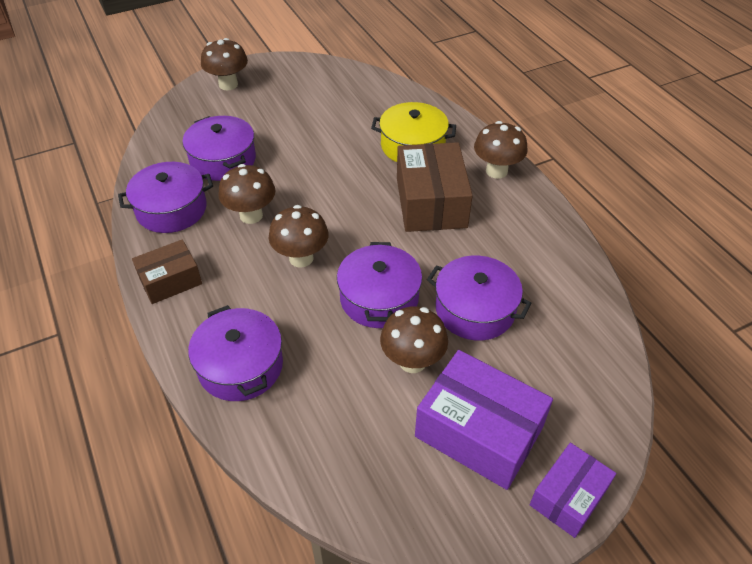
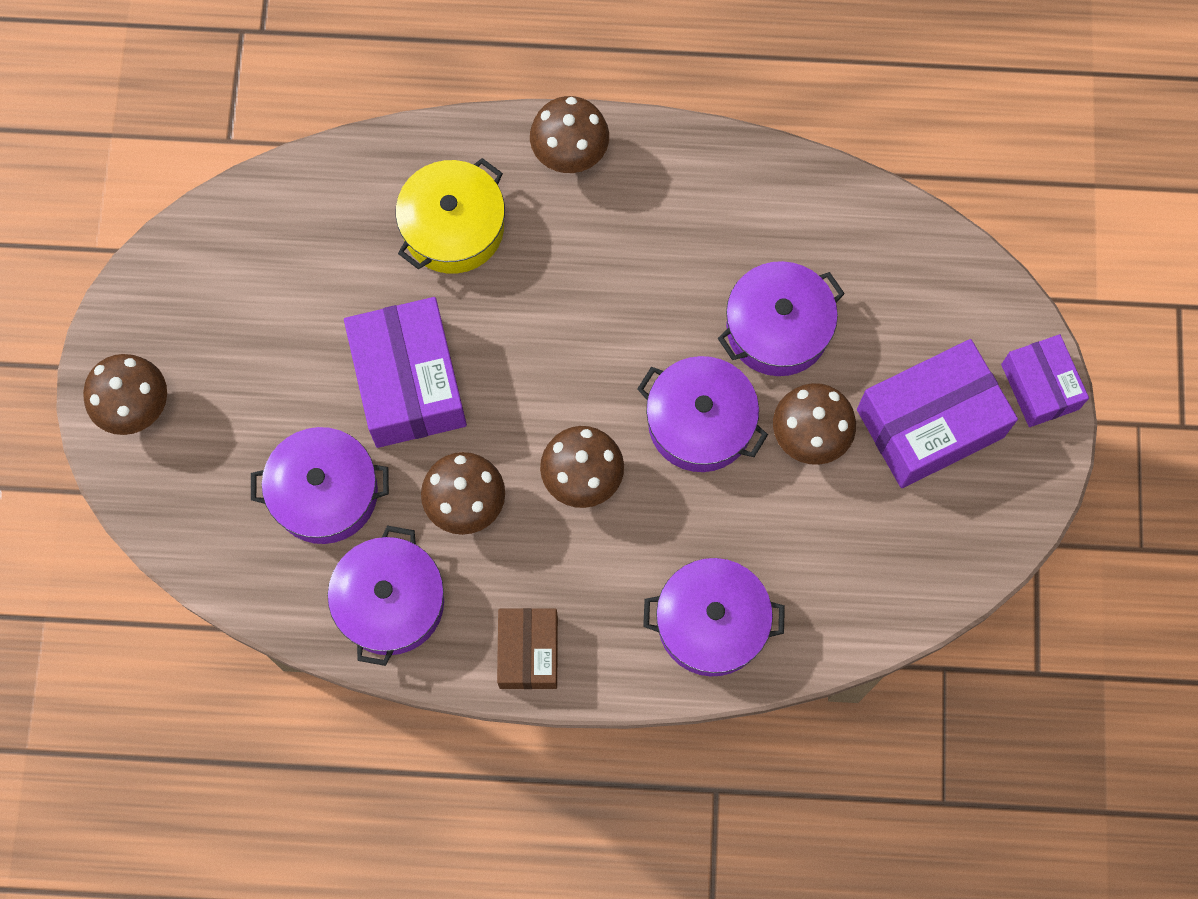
camera: 60 degrees left, 25 degrees up
(309, 165) = (409, 382): none -> purple box
(431, 202) = (578, 271): brown box -> none

